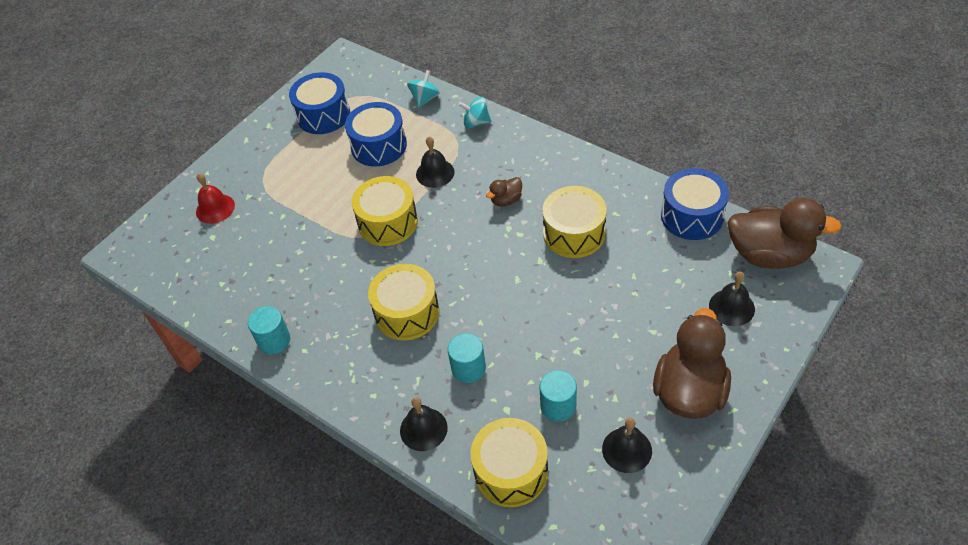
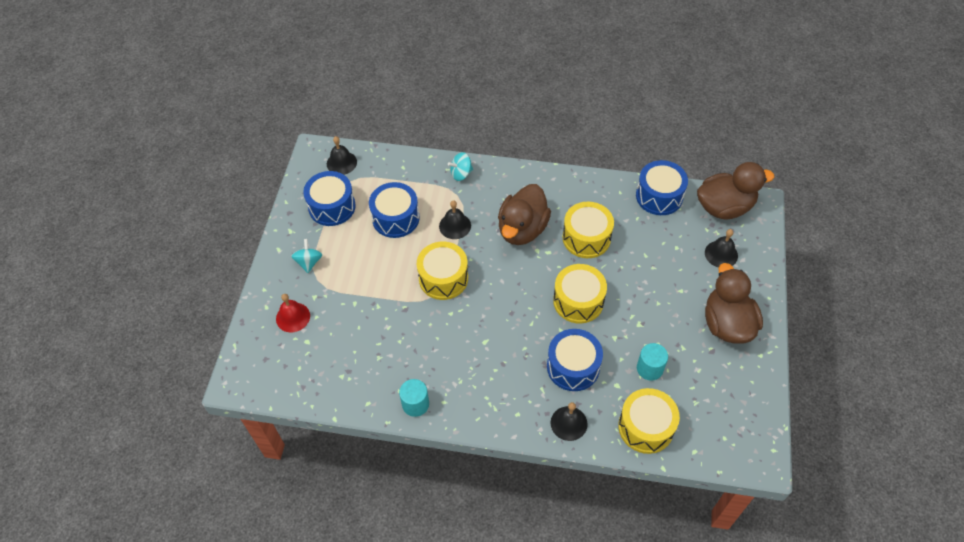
camera: 30 degrees left, 5 degrees up
(407, 313) = (503, 343): yellow drum -> yellow drum (578, 301)
(425, 99) = (408, 166): turquoise spinning top -> turquoise spinning top (309, 262)
(468, 368) = (573, 367): turquoise cylinder -> blue drum
(506, 200) = (522, 229): brown duck -> brown duck, size x2.23
(627, 450) = (710, 380): black bell -> black bell (341, 163)

